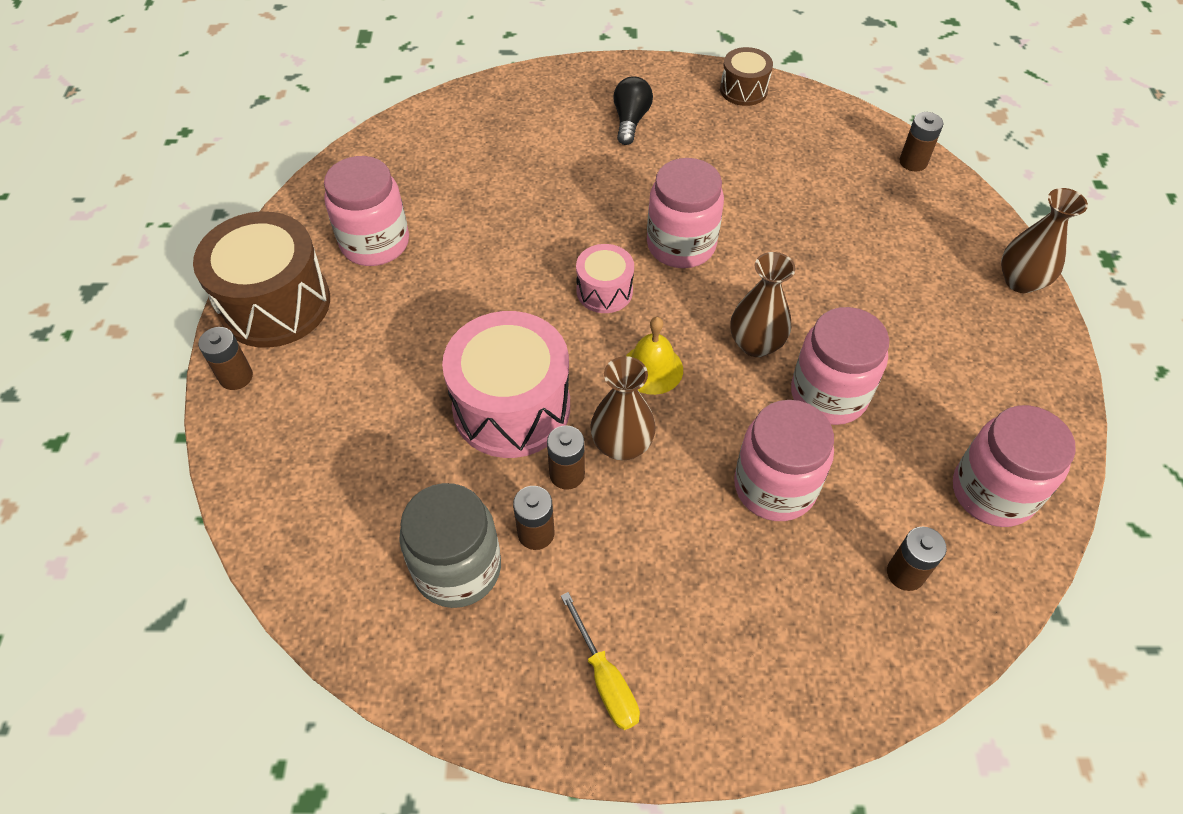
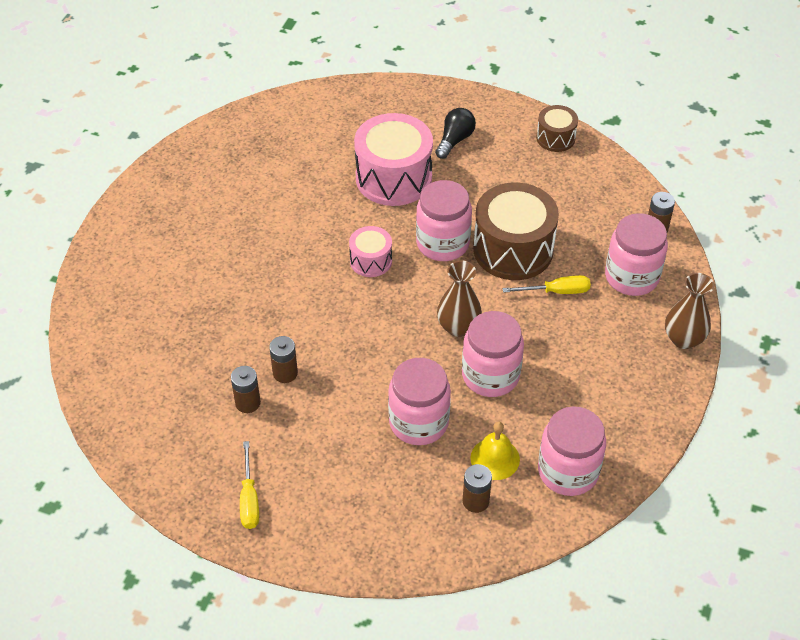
camera: 20 degrees right, 5 degrees down
(236, 377) = (102, 249): brown battery -> none
(275, 304) = (145, 208): brown drum -> brown drum (513, 249)
(375, 243) = (228, 184): pink jar -> pink jar (631, 277)
(457, 568) = (189, 408): grey jar -> none
(511, 407) = (269, 320): pink drum -> pink drum (393, 178)
(622, 445) = (330, 366): brown vase -> none
(652, 369) = (376, 322): yellow bell -> yellow bell (495, 458)
(846, 266) = (556, 291): none -> yellow screwdriver

